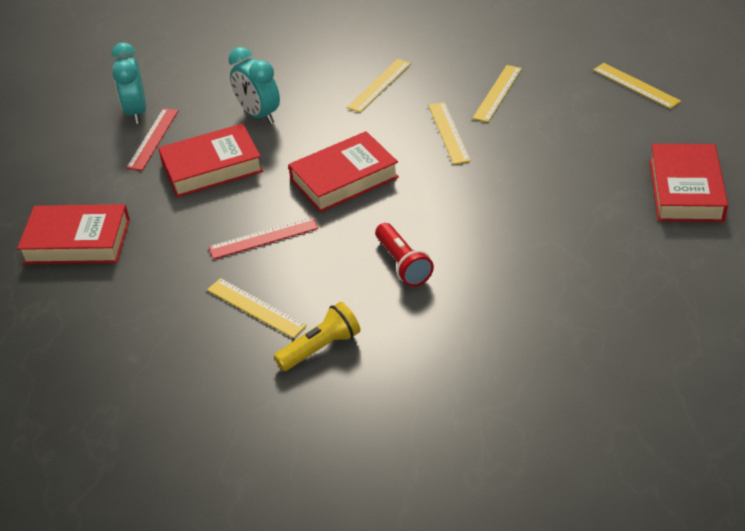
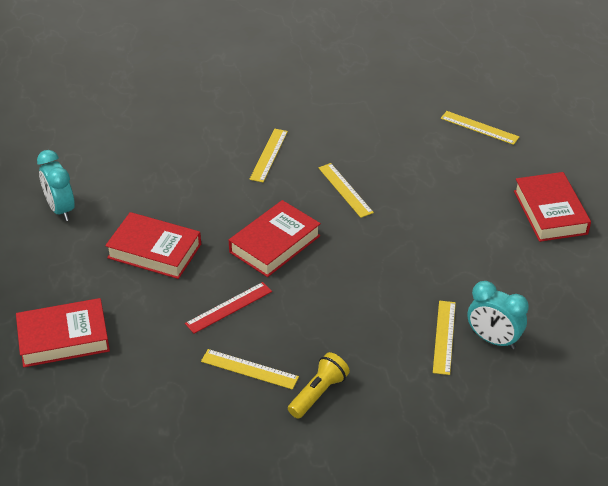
camera: 20 degrees left, 0 degrees up
(153, 139) = (88, 232): red ruler -> none
(212, 167) = (154, 251): red book -> red book turned 60 degrees clockwise
(258, 115) = (174, 197): turquoise clock -> turquoise clock (493, 340)
(403, 264) = (355, 310): red flashlight -> none
(497, 93) = (371, 149): yellow ruler -> yellow ruler (444, 337)

